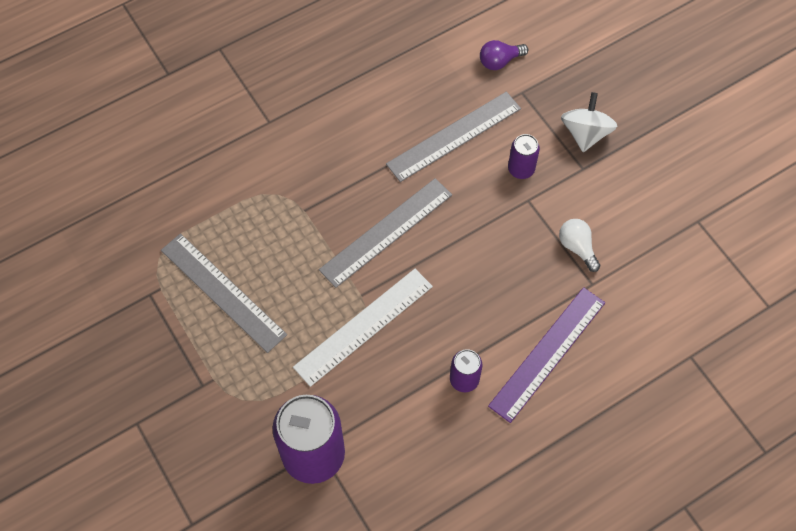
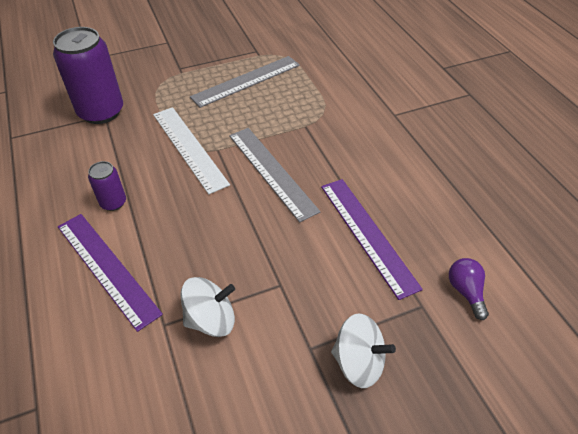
camera: 100 degrees right, 15 degrees down
(454, 136) = (367, 234): grey ruler -> purple ruler
(521, 169) = (319, 285): purple can -> none
(577, 247) = (211, 319): white light bulb -> white spinning top

